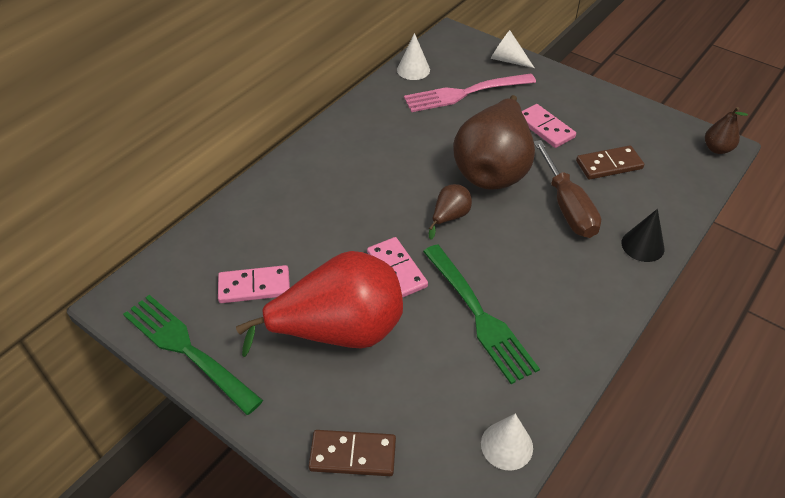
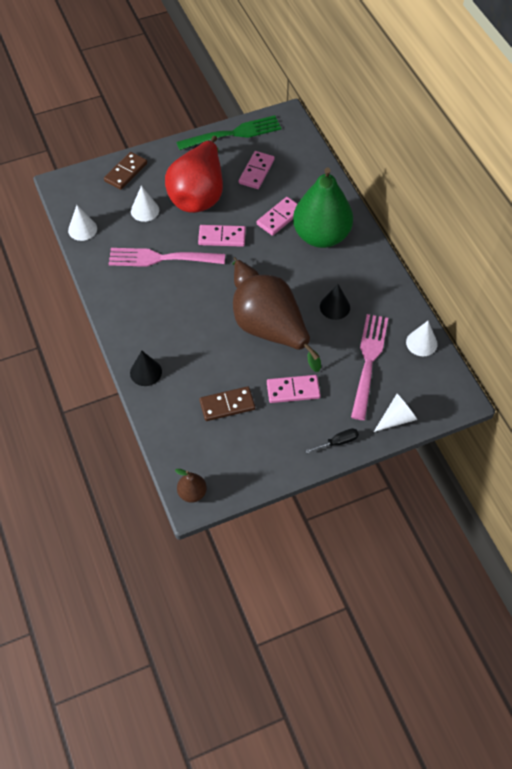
camera: 120 degrees right, 10 degrees up
(324, 229) = (279, 217): none -> pink domino
(328, 182) = (321, 236): none -> green pear
(412, 382) = (145, 210): none -> white cone
(420, 136) = (335, 307): none -> black cone
(478, 315) = (162, 258): green fork -> pink fork
(566, 83) = (338, 442): none -> black screwdriver
(567, 206) = (207, 352): brown screwdriver -> none
(609, 165) = (227, 405): brown domino -> brown domino turned 60 degrees clockwise

